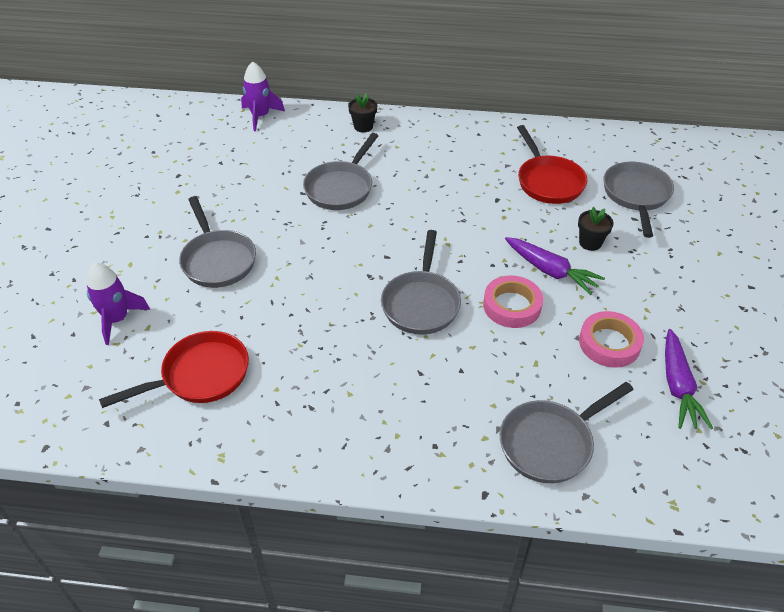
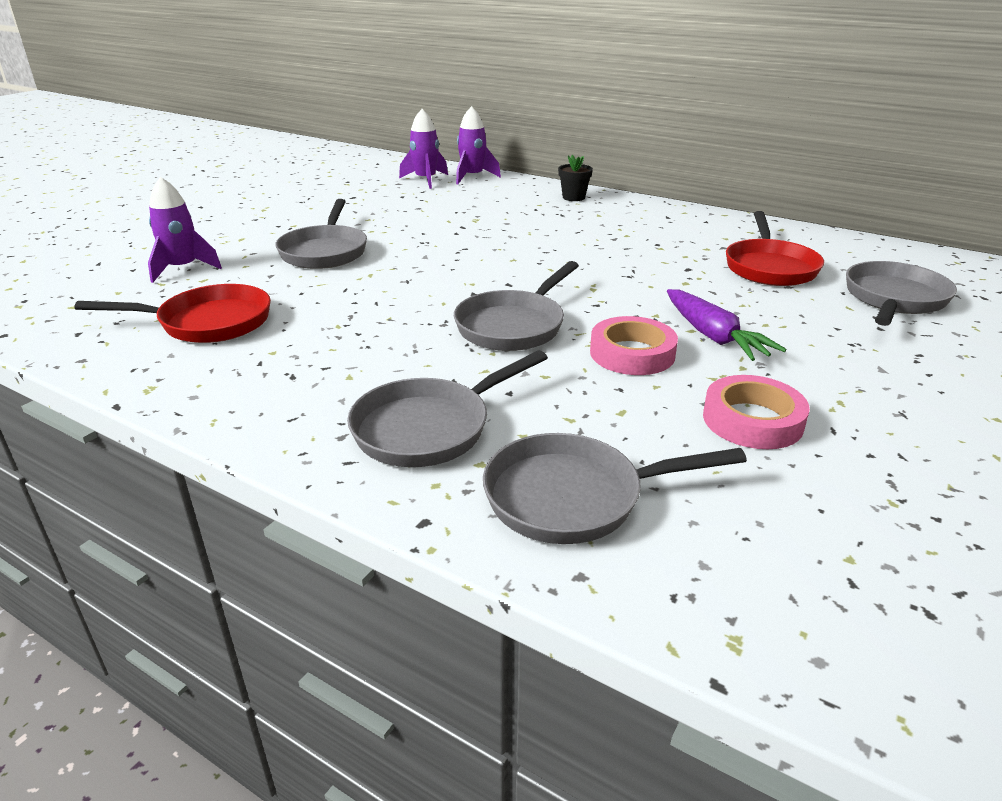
camera: 25 degrees right, 15 degrees down
(223, 132) = (425, 180): none -> purple rocket
(341, 188) = (507, 230): grey pan -> grey pan (429, 428)
(590, 243) = (792, 324): black flower pot -> none
(677, 386) = (841, 494): purple carrot -> none

